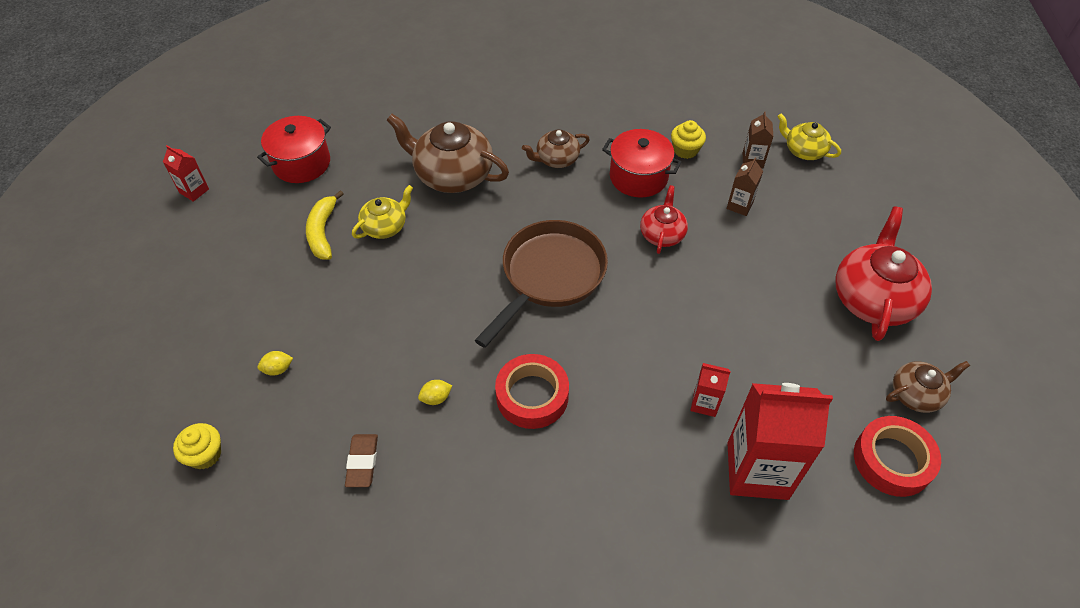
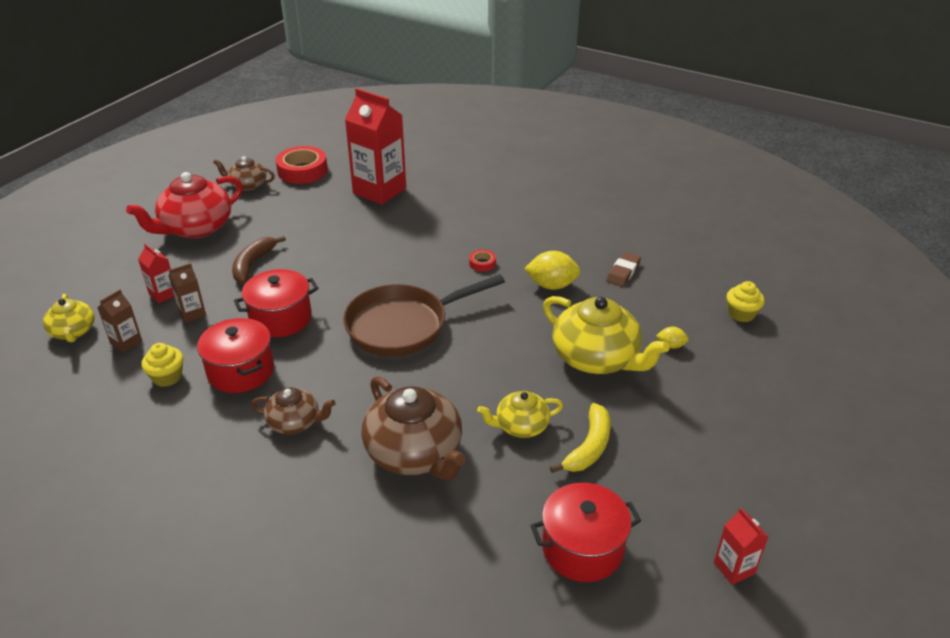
camera: 150 degrees left, 15 degrees down
(348, 320) = (596, 358): none -> yellow teapot
(436, 398) = (551, 285): yellow lemon -> yellow lemon, size x1.90
(532, 396) = (482, 263): red tape -> red tape, size x0.46
(662, 234) = (281, 318): red teapot -> red pot
(704, 403) = (374, 223): red carton -> red carton (163, 294)
(758, 280) = (253, 264): none -> brown banana

